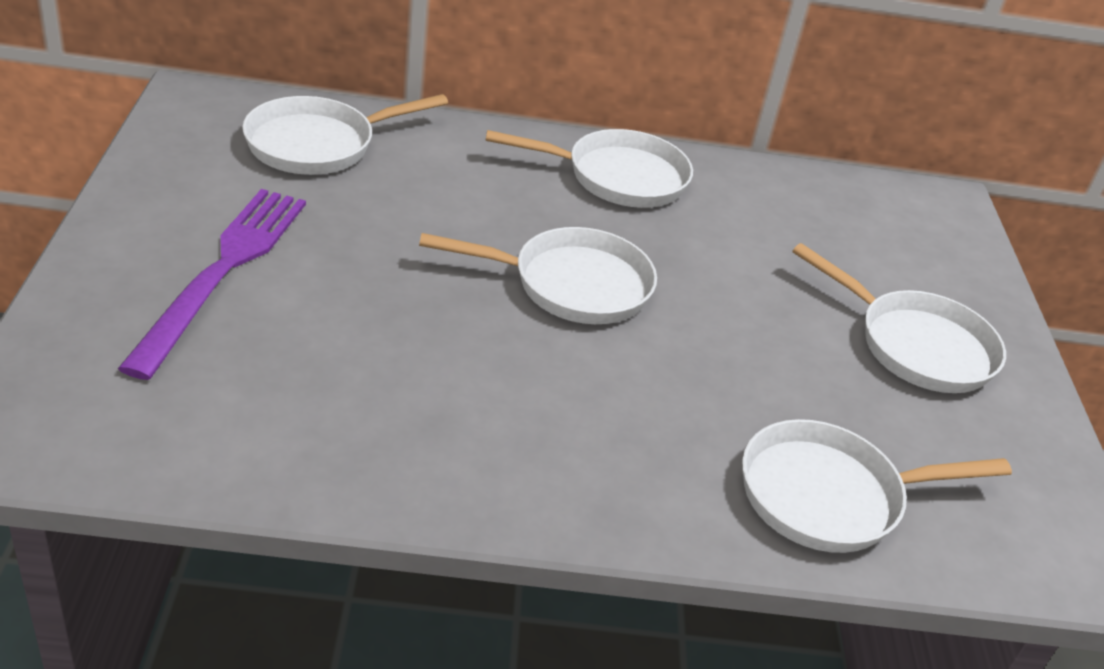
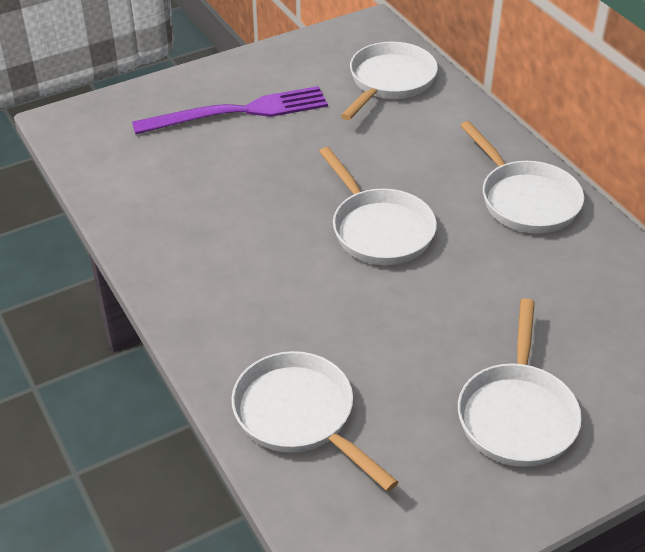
camera: 65 degrees right, 5 degrees up
(319, 144) = (389, 82): white pan -> white pan turned 90 degrees clockwise

